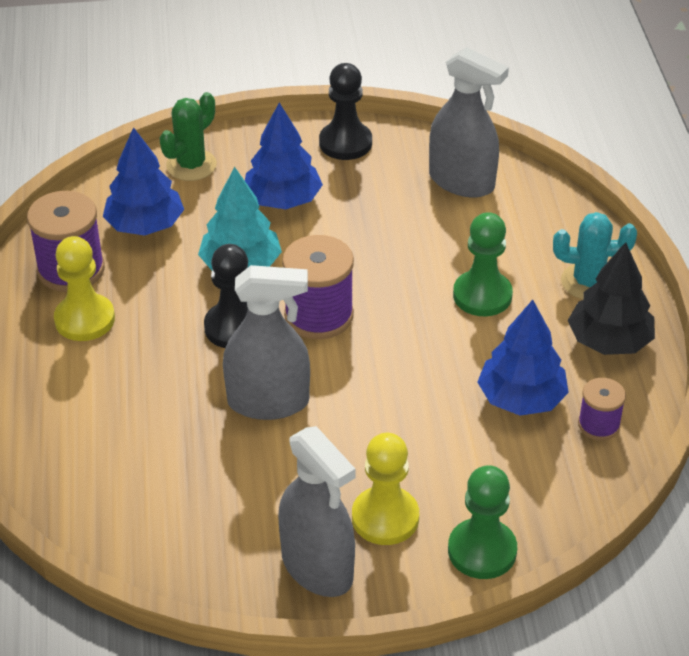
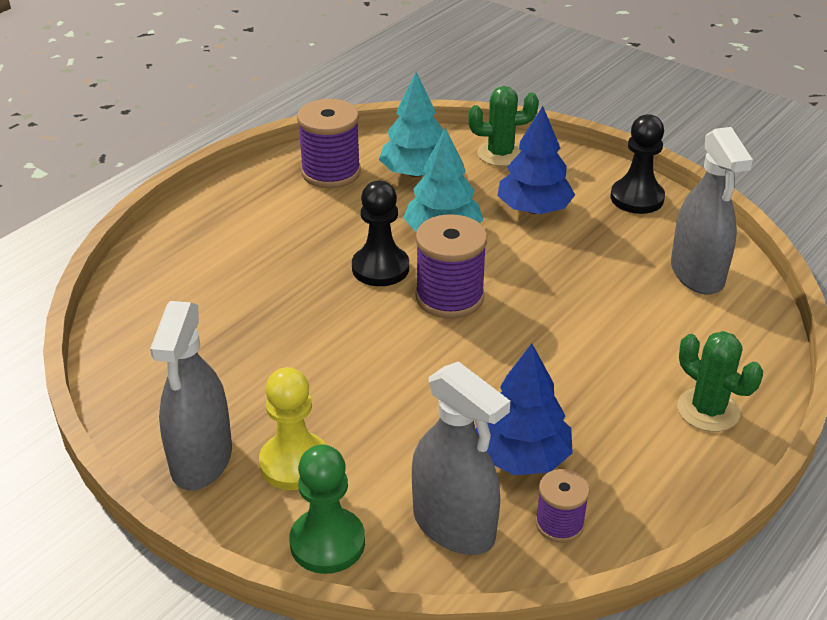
camera: 45 degrees right, 5 degrees down
(85, 319) = (295, 205): yellow pawn -> none
(145, 225) = (416, 173): blue tree -> turquoise tree
(268, 402) = (332, 329): grey spray bottle -> grey spray bottle (454, 526)
(482, 295) = (597, 362): green pawn -> none
(588, 282) = (708, 410): turquoise cactus -> green cactus
(609, 341) = (663, 467): black tree -> none

